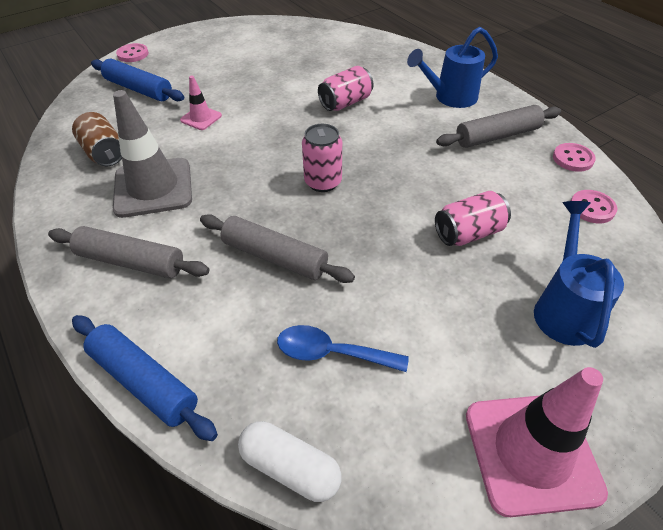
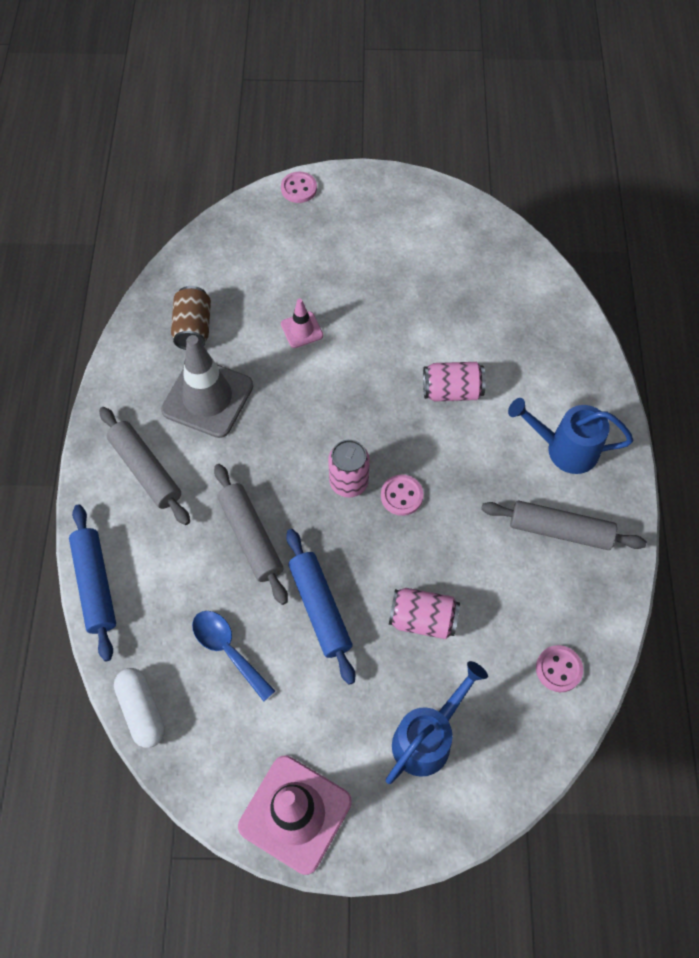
camera: 35 degrees right, 15 degrees up
(138, 89) = (272, 251): blue rolling pin -> blue rolling pin (319, 608)
(573, 159) = (604, 606): pink button -> pink button (401, 496)

